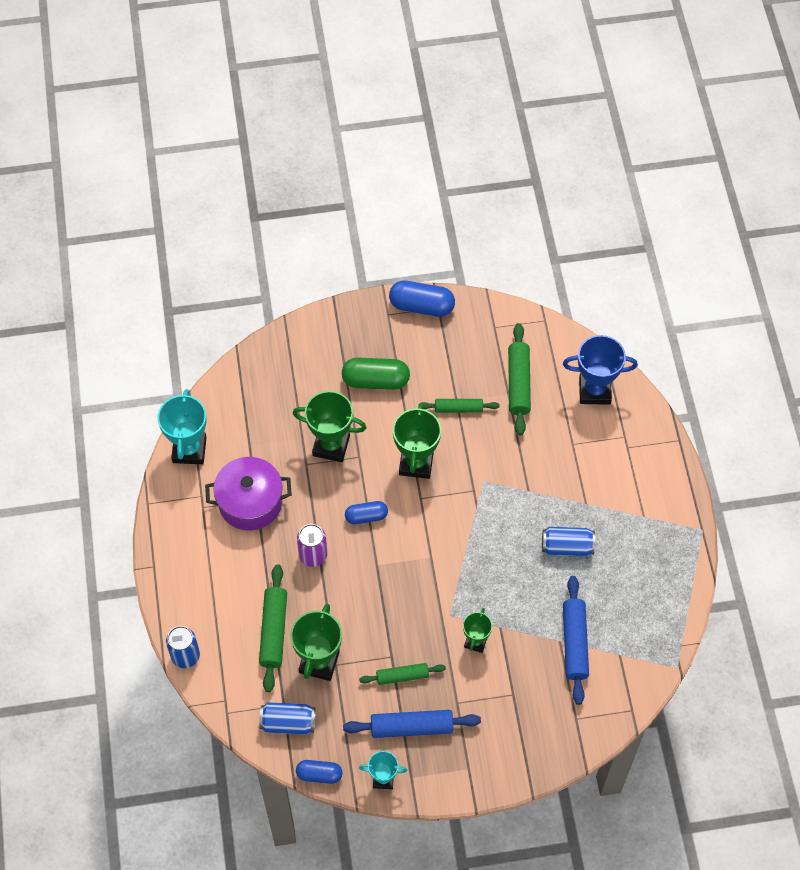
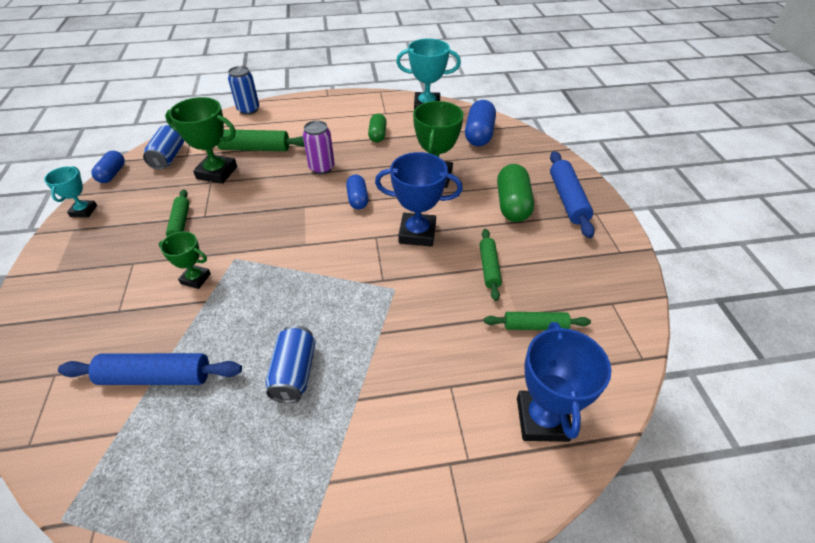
camera: 90 degrees right, 15 degrees down
(250, 502) = (377, 135): purple pot -> green capsule
(411, 727) = (124, 229): blue rolling pin -> blue rolling pin (567, 199)
(416, 463) = (417, 233): green trophy -> blue trophy
(421, 306) = (616, 238): blue capsule -> blue capsule (479, 134)
(518, 383) = (535, 326): green rolling pin -> green rolling pin, size x0.64

